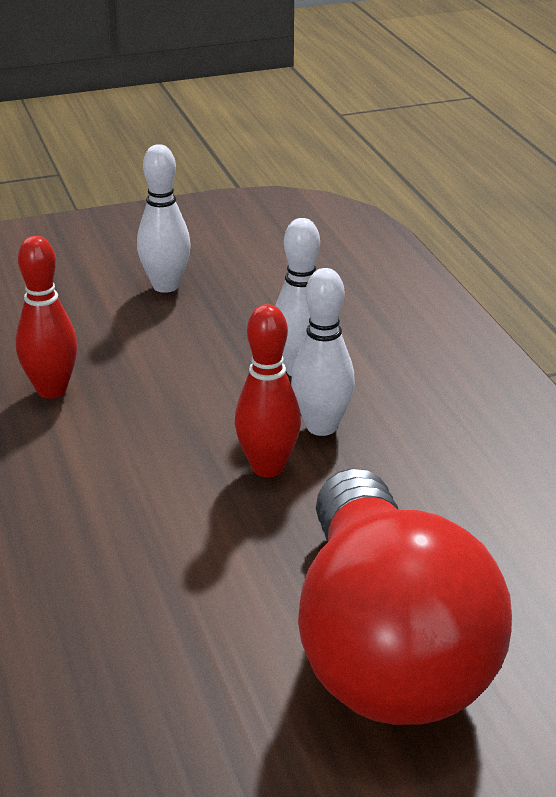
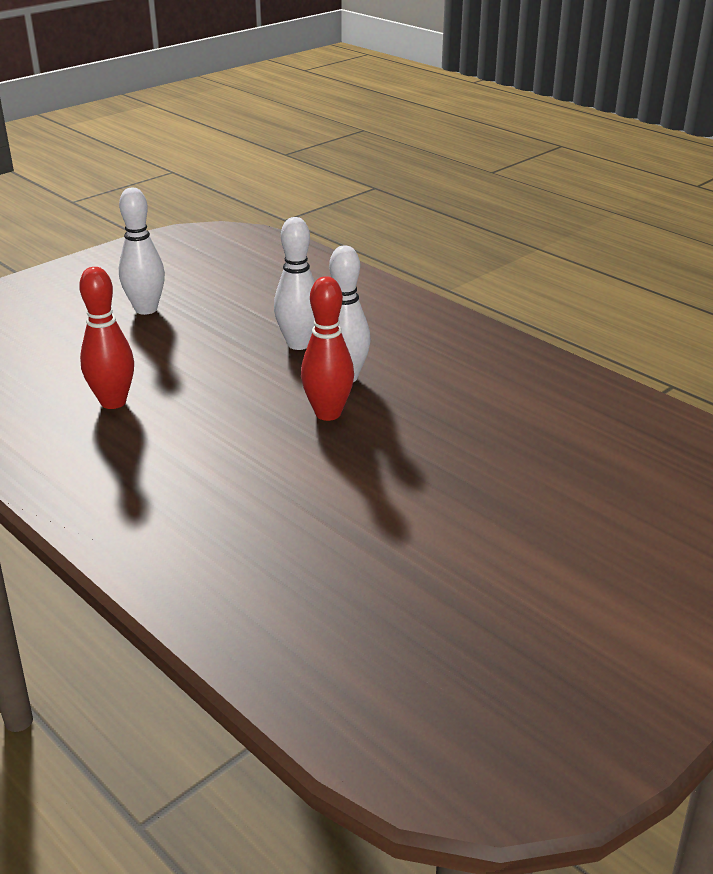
camera: 25 degrees left, 0 degrees up
(385, 647) = (504, 504): red light bulb -> none

